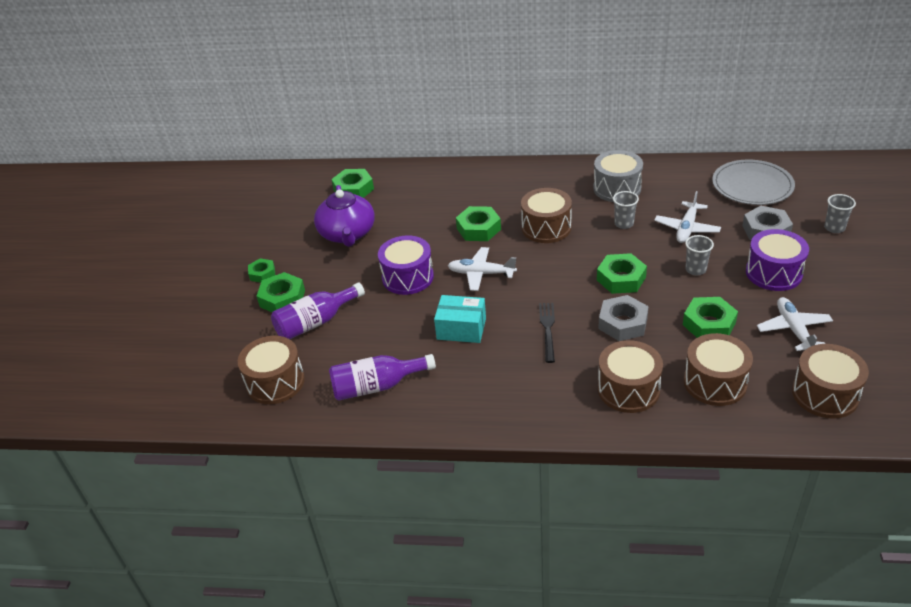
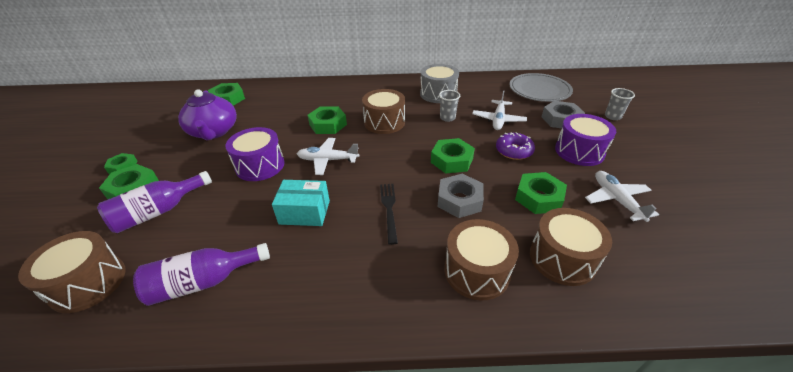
camera: 10 degrees left, 0 degrees up
(695, 269) = (513, 151): grey cup -> purple donut
(825, 394) = (675, 266): brown drum -> none

